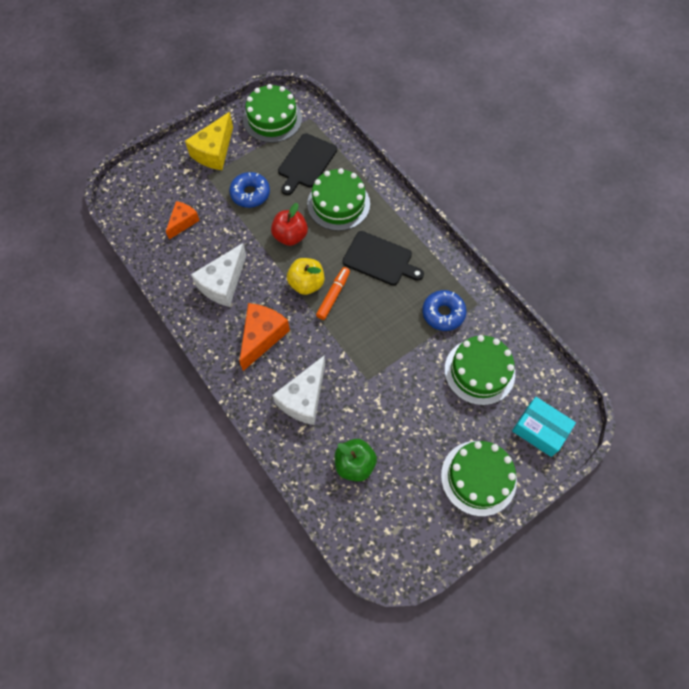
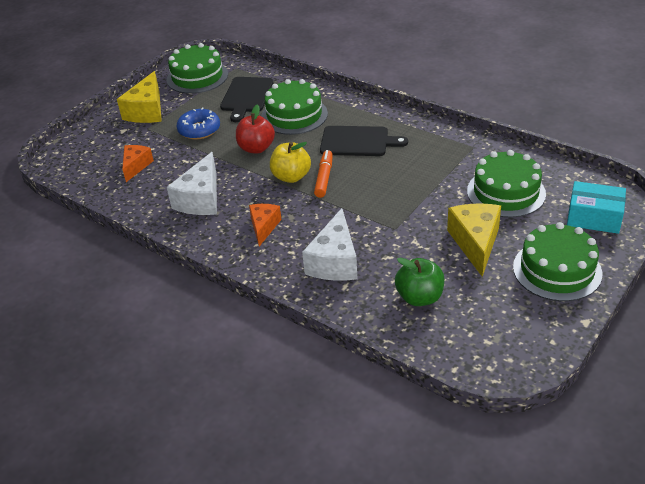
camera: 15 degrees left, 25 degrees down
(262, 337) = (264, 227): orange cheese -> orange cheese, size x0.63
(426, 421) = (475, 243): none -> yellow cheese
(443, 313) = (443, 162): blue donut -> none

